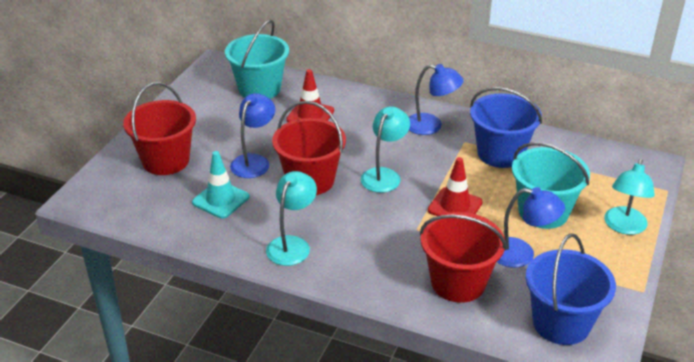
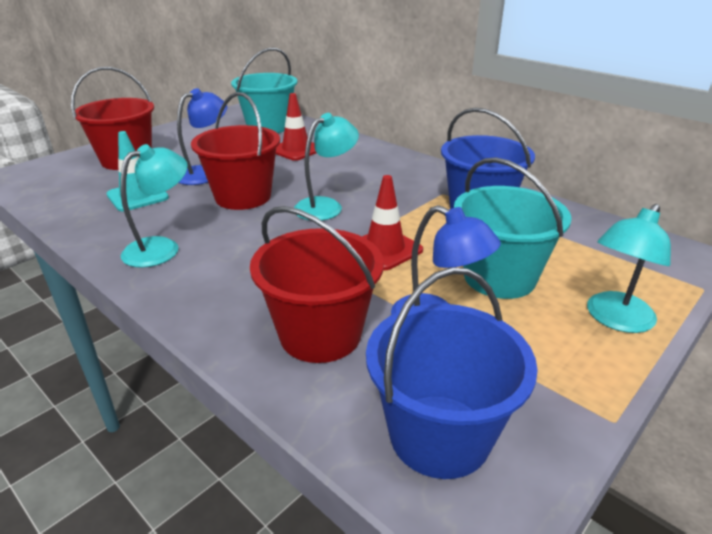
camera: 20 degrees right, 5 degrees down
(431, 126) = (414, 175): blue lamp -> none

